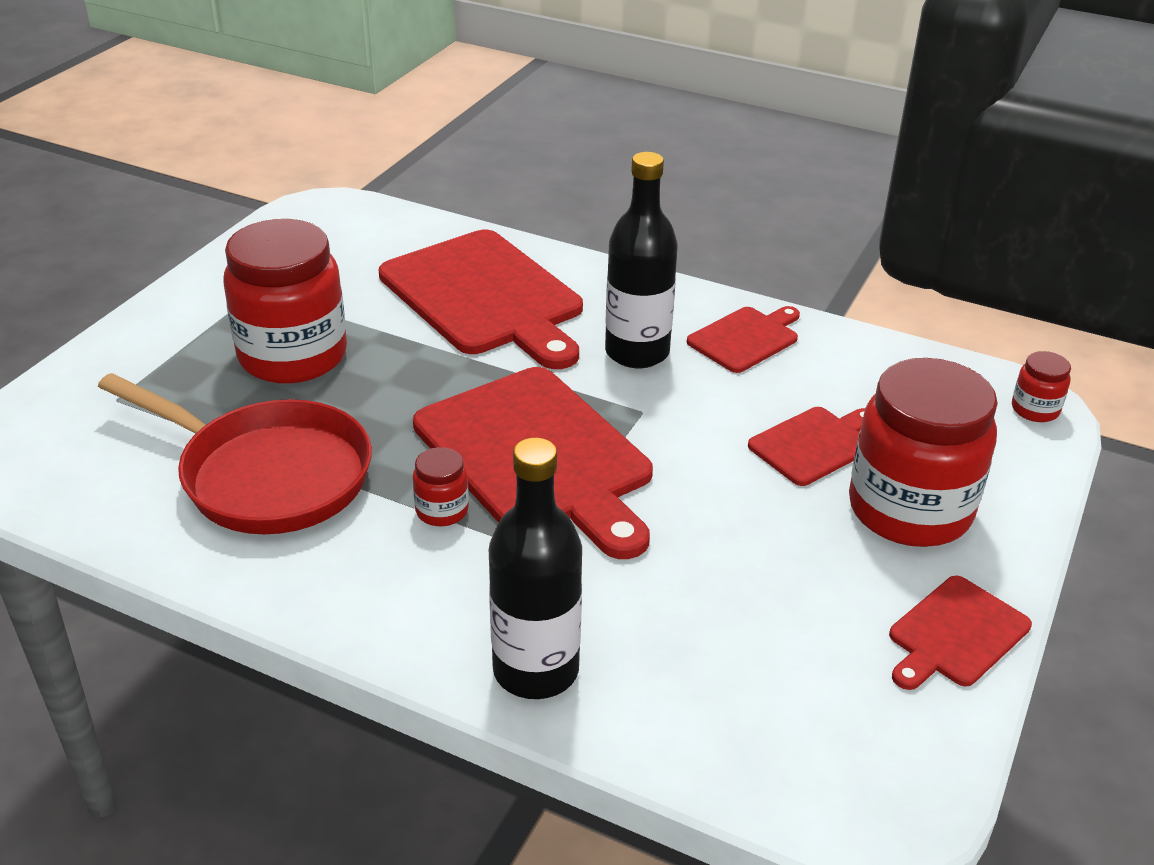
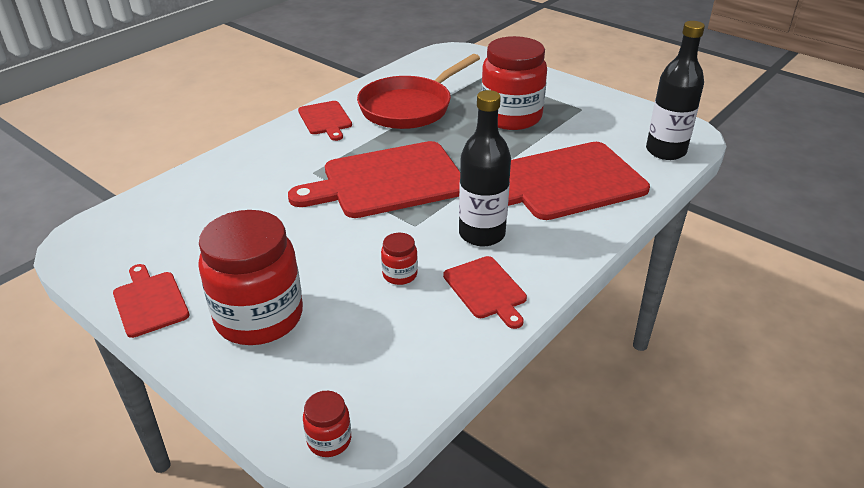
camera: 105 degrees right, 0 degrees up
(442, 511) = (358, 149): red jar -> red jar (400, 274)
(536, 670) = (236, 162): black bottle -> black bottle (665, 151)
(814, 444) = (347, 291): red cutting board -> red cutting board (325, 119)

